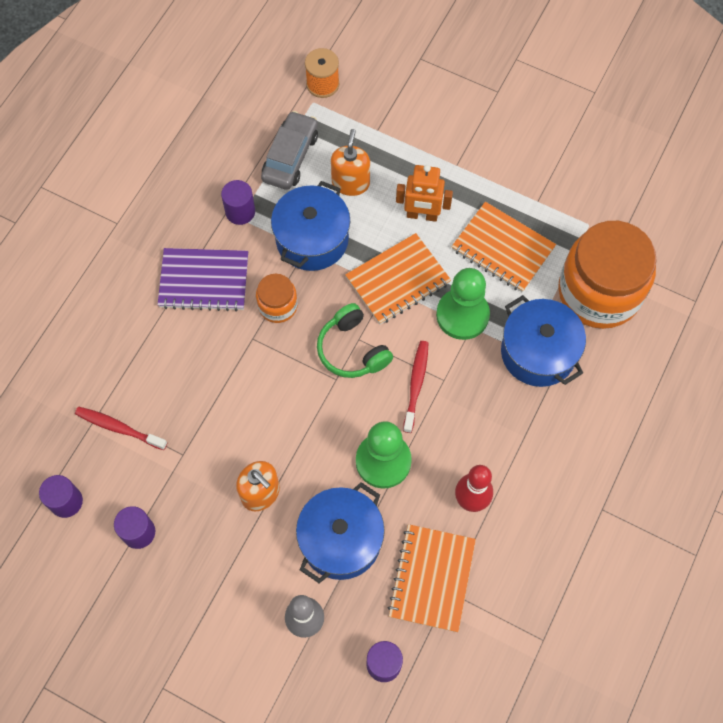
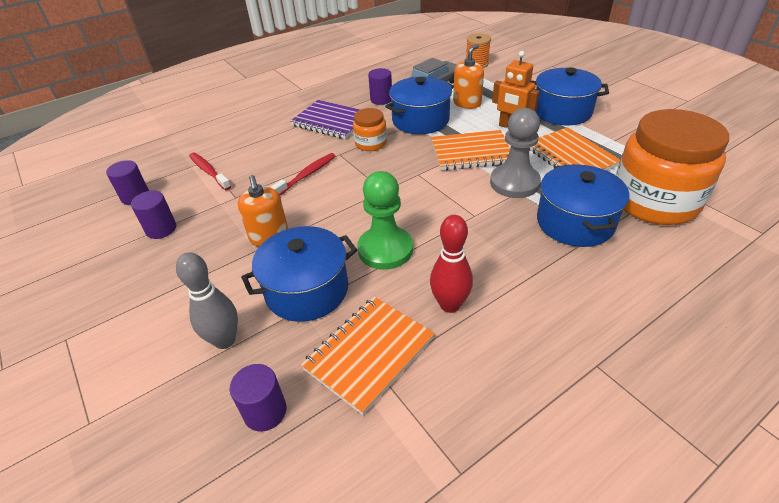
camera: 30 degrees right, 25 degrees down
(352, 349) = (409, 178): green headphones -> none
(416, 385) = (448, 211): red toothbrush -> red toothbrush (306, 175)
(462, 315) = (514, 183): green pawn -> grey pawn
(466, 164) = (562, 112): none -> blue pot

